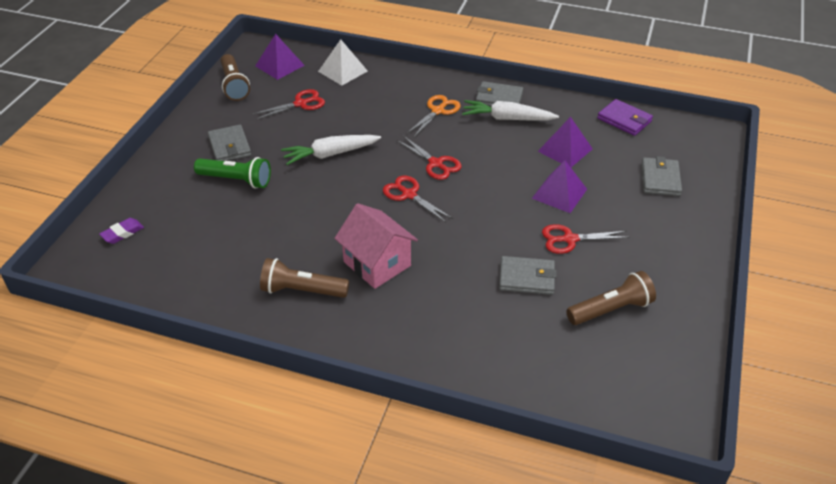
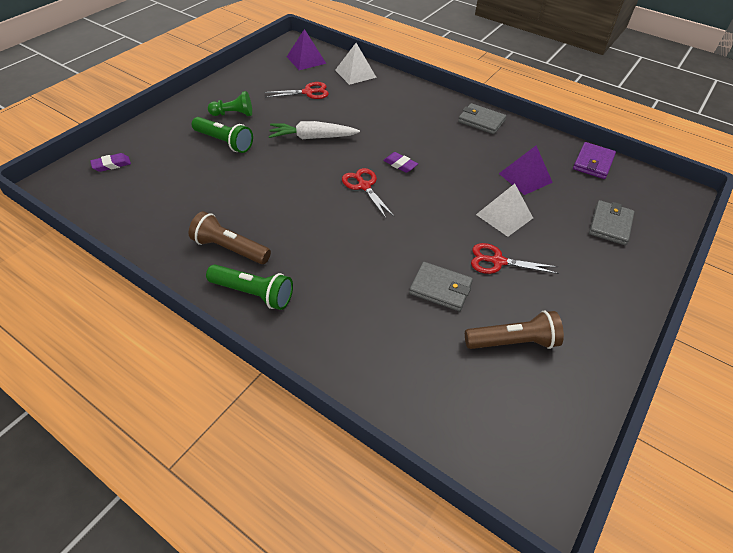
camera: 15 degrees right, 5 degrees up
(229, 146) = (233, 114): grey wallet -> green pawn
(234, 85) = (262, 68): brown flashlight -> none
(348, 328) = (253, 293): none -> green flashlight
(377, 264) = (307, 241): pink house -> none
(435, 164) = (400, 164): red scissors -> purple eraser
(438, 111) = (422, 121): orange scissors -> none
(507, 118) = (482, 139): white carrot -> none
(559, 193) = (504, 216): purple pyramid -> white pyramid
(624, 120) = (593, 163): purple wallet -> purple wallet turned 60 degrees clockwise

